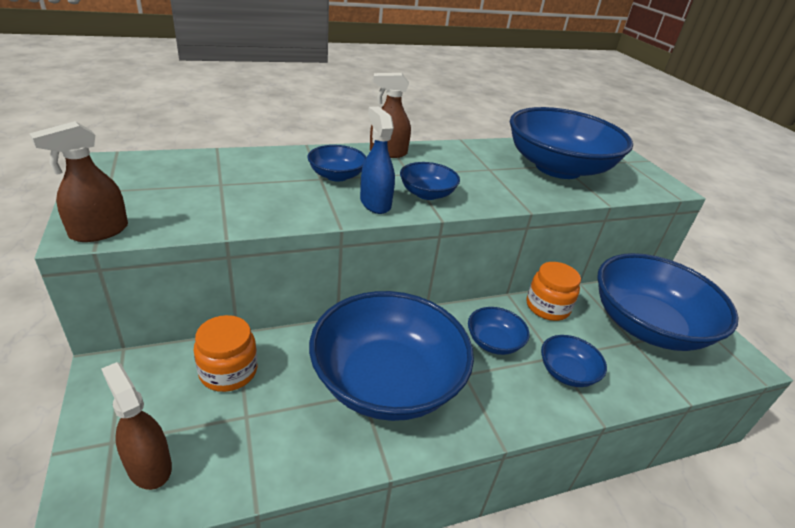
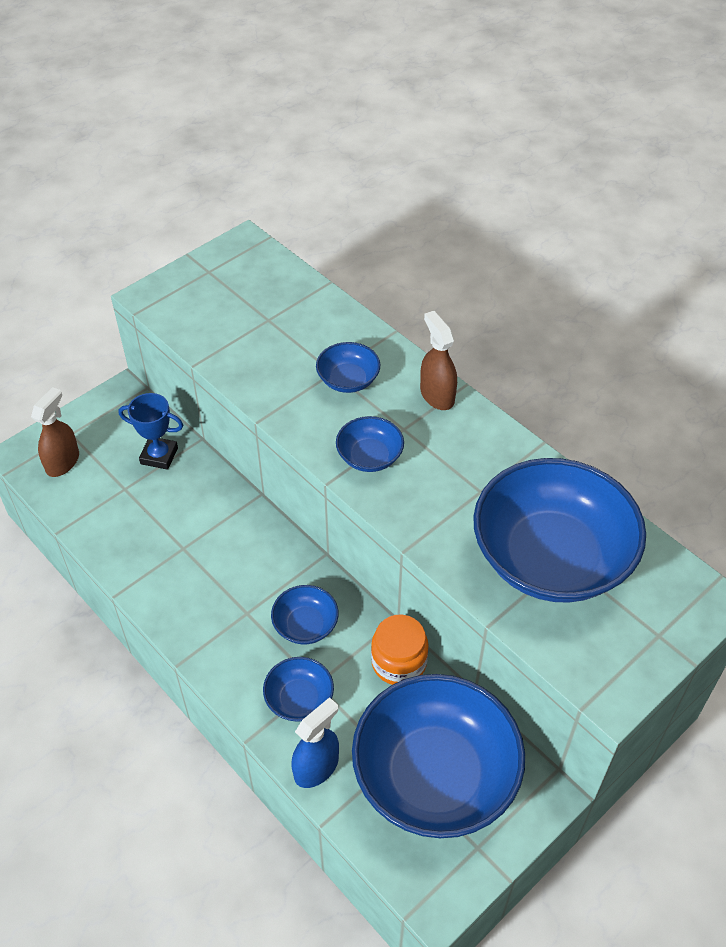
camera: 70 degrees right, 15 degrees up
(99, 231) = (155, 302): brown spray bottle -> none
(228, 371) = (159, 456): orange jar -> blue trophy
(375, 203) = (318, 426): blue spray bottle -> blue spray bottle (316, 767)
(387, 381) = (205, 559): blue bowl -> none

